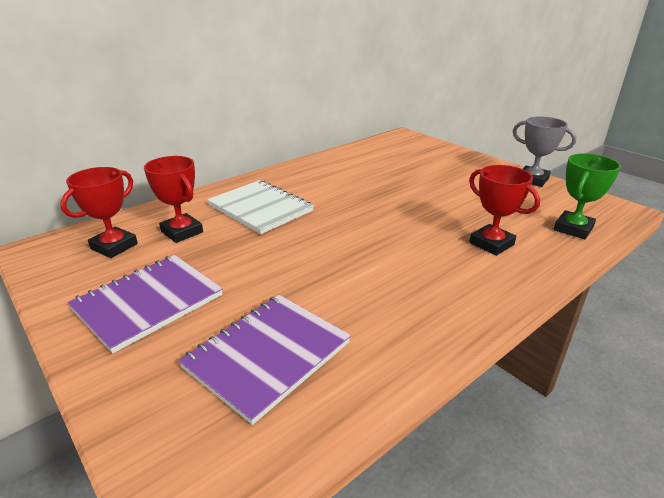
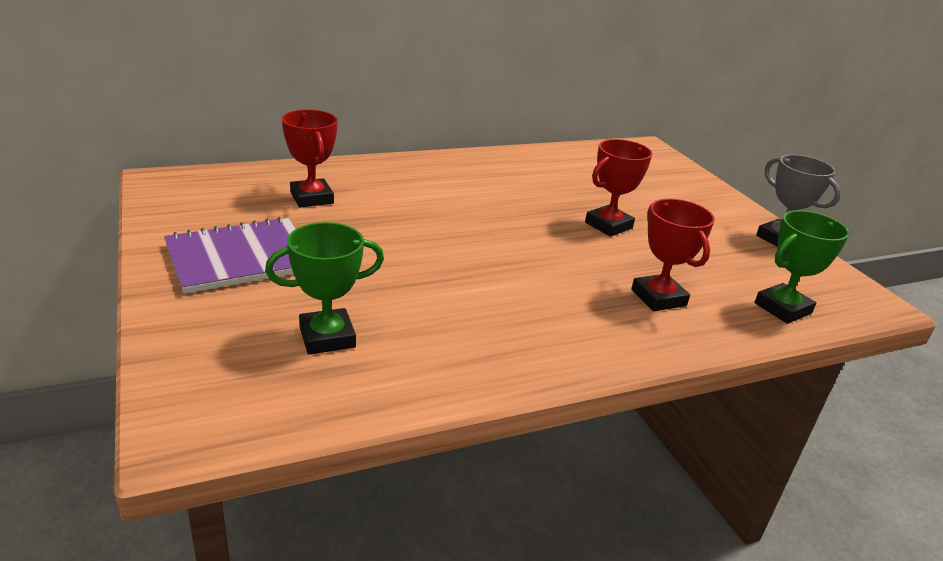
camera: 15 degrees right, 0 degrees up
(114, 246) = (236, 196): red trophy -> red trophy (608, 225)
(260, 208) = (411, 193): white notebook -> none
(268, 355) = (327, 337): purple notebook -> green trophy

